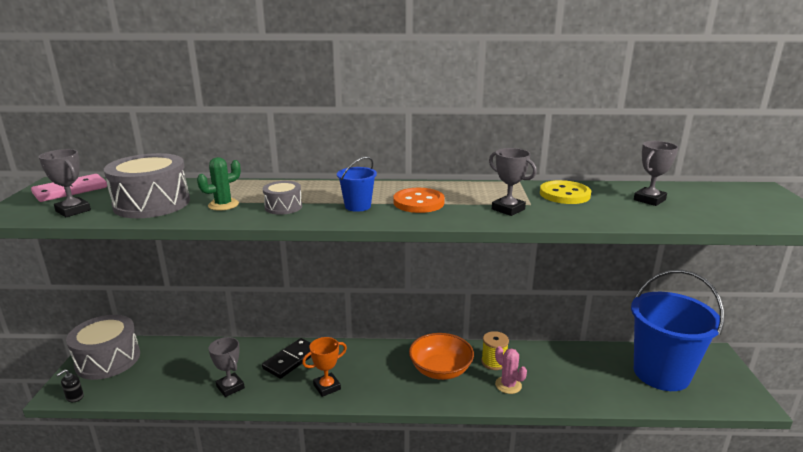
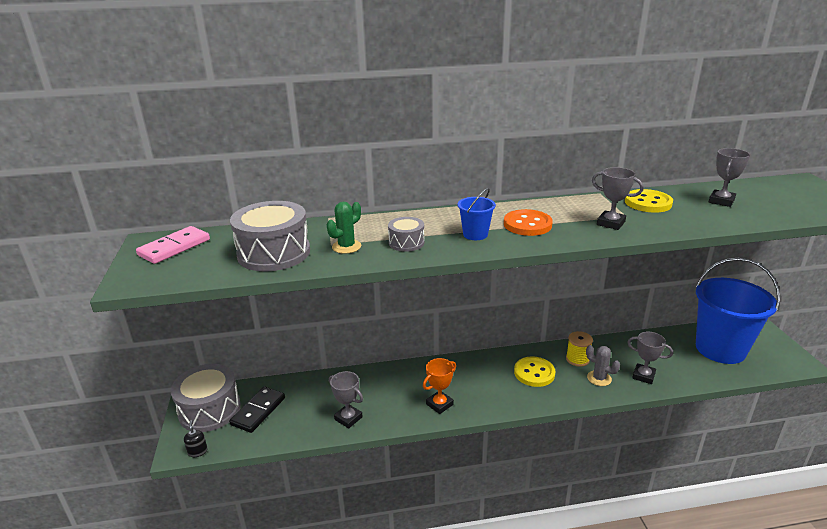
camera: 10 degrees left, 5 degrees up
(73, 210) = (199, 270): grey trophy -> grey trophy (643, 376)
(74, 397) = (197, 451): black soap dispenser -> black soap dispenser turned 135 degrees clockwise
(291, 360) = (393, 384): black domino -> black domino (258, 411)
(440, 370) = (534, 373): orange bowl -> yellow button
(508, 385) = (599, 378): pink cactus -> grey cactus

